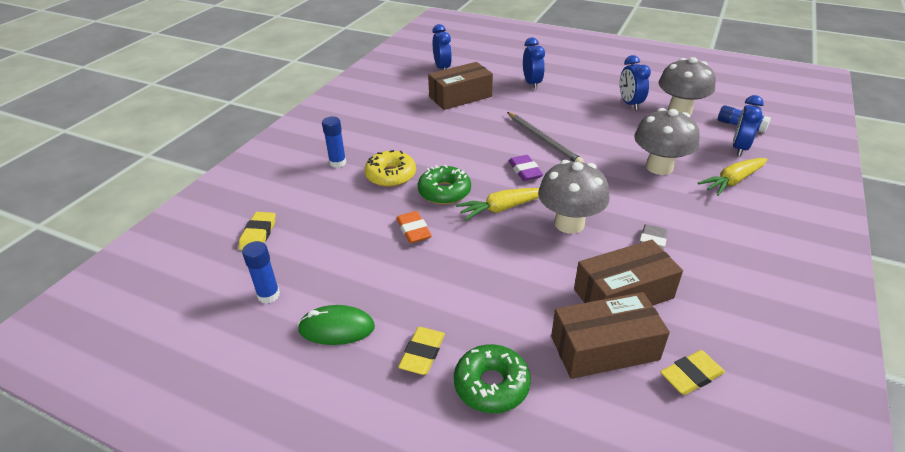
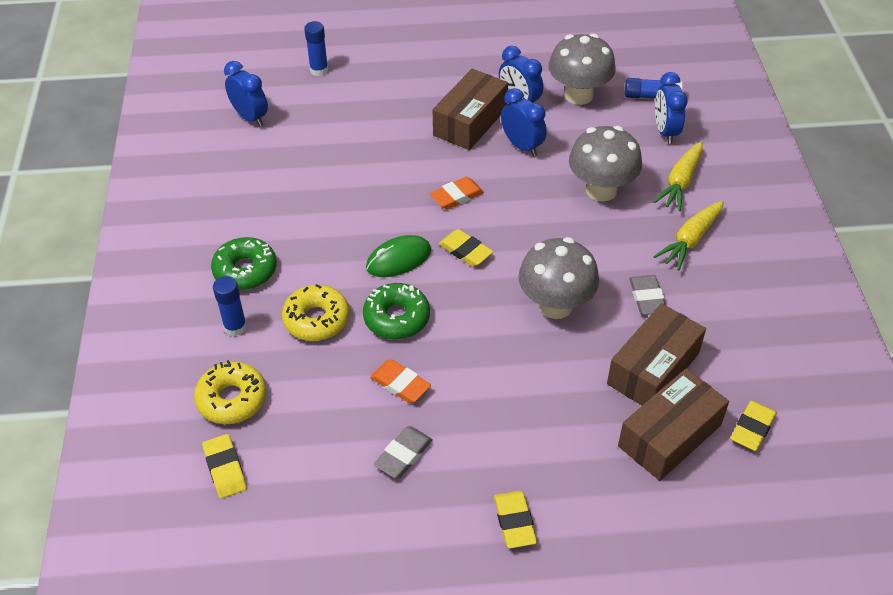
camera: 30 degrees left, 10 degrees up
(268, 295) = (306, 536): blue glue stick -> blue glue stick (319, 70)
(299, 199) = (232, 399): none -> yellow donut
(336, 328) = (411, 537): green mouse -> green mouse (398, 259)
(378, 273) = (403, 455): none -> grey eraser
(460, 97) = (310, 160): brown box -> brown box (470, 122)
(491, 385) = (597, 521): green donut -> green donut (245, 270)
(502, 208) = (474, 314): yellow carrot -> yellow carrot (690, 240)
(525, 171) = (465, 251): purple eraser -> yellow eraser
(532, 83) = (385, 106): blue clock -> blue clock (522, 146)
(543, 140) = (456, 196): grey pencil -> orange eraser

